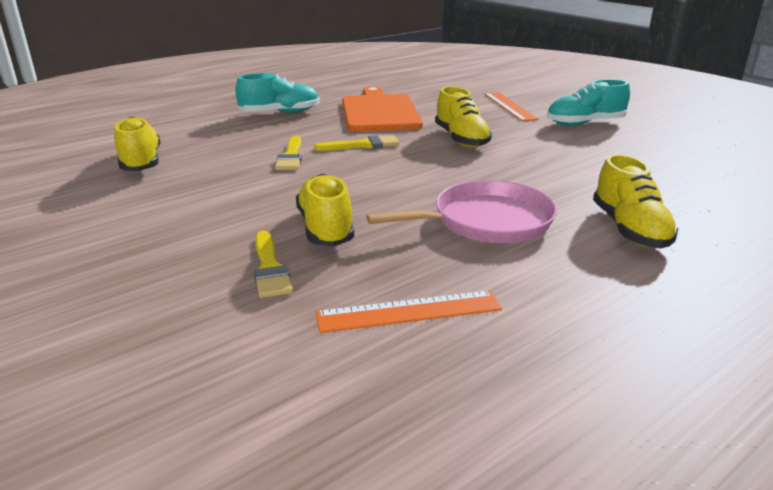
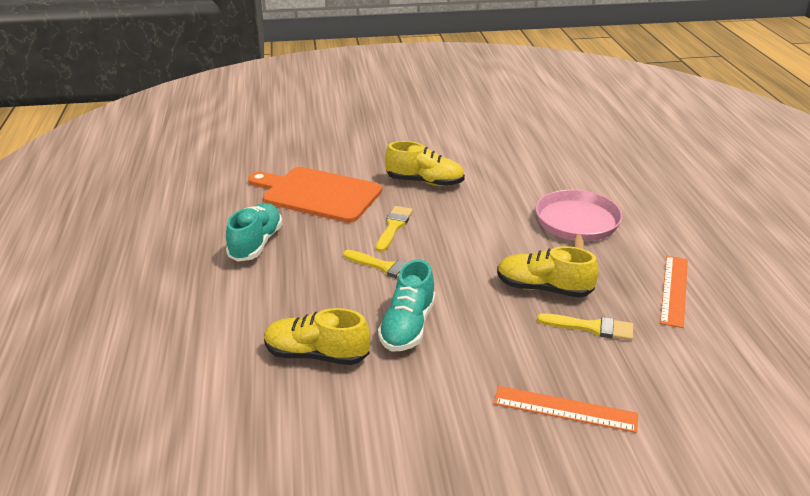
camera: 60 degrees left, 5 degrees up
(509, 106) = (373, 137): orange ruler -> orange ruler (565, 409)
(585, 123) = (443, 126): turquoise shoe -> turquoise shoe (408, 326)
(629, 229) = (619, 185): yellow shoe -> none

